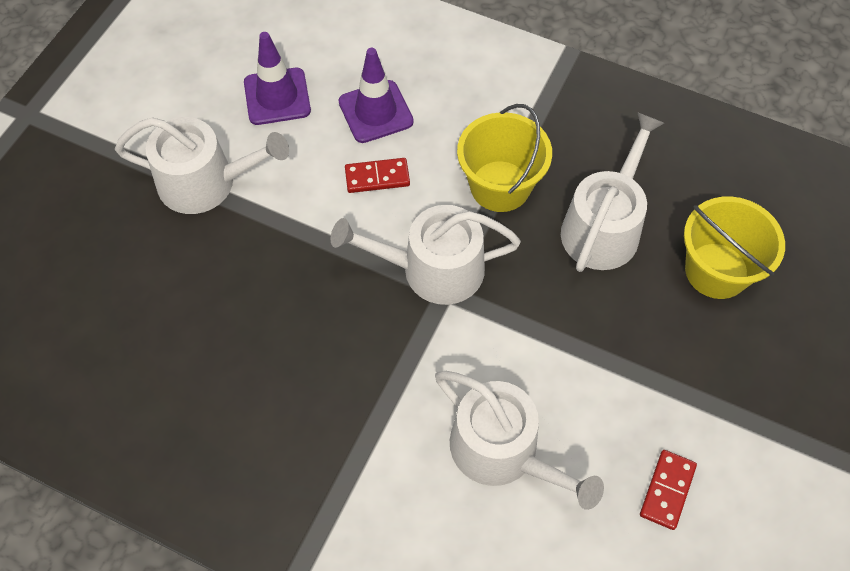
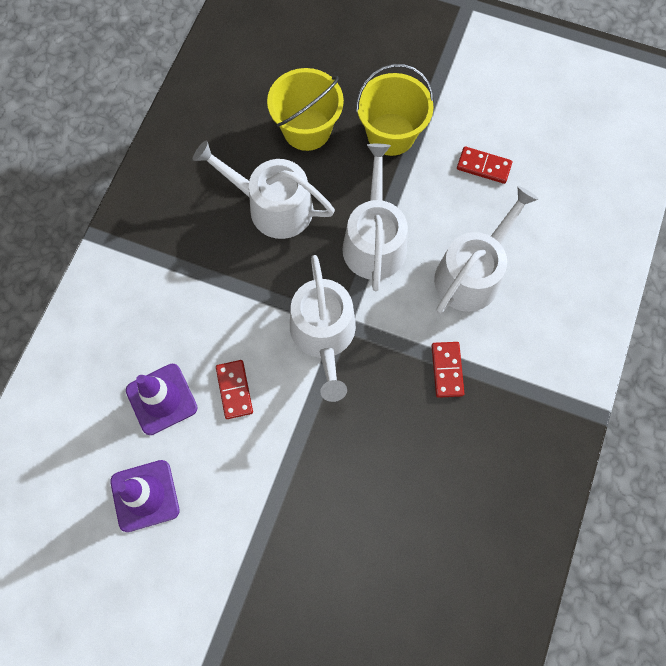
camera: 95 degrees left, 10 degrees up
(206, 182) = (248, 548): white watering can -> white watering can (374, 241)
(373, 402) = (447, 370): none -> red domino
(500, 186) = (238, 286): yellow bucket -> yellow bucket (391, 134)

